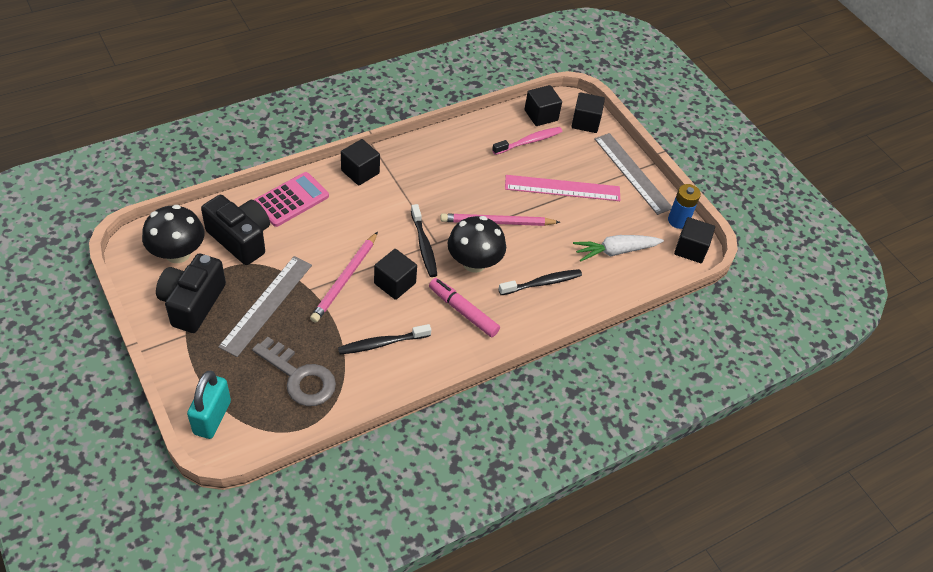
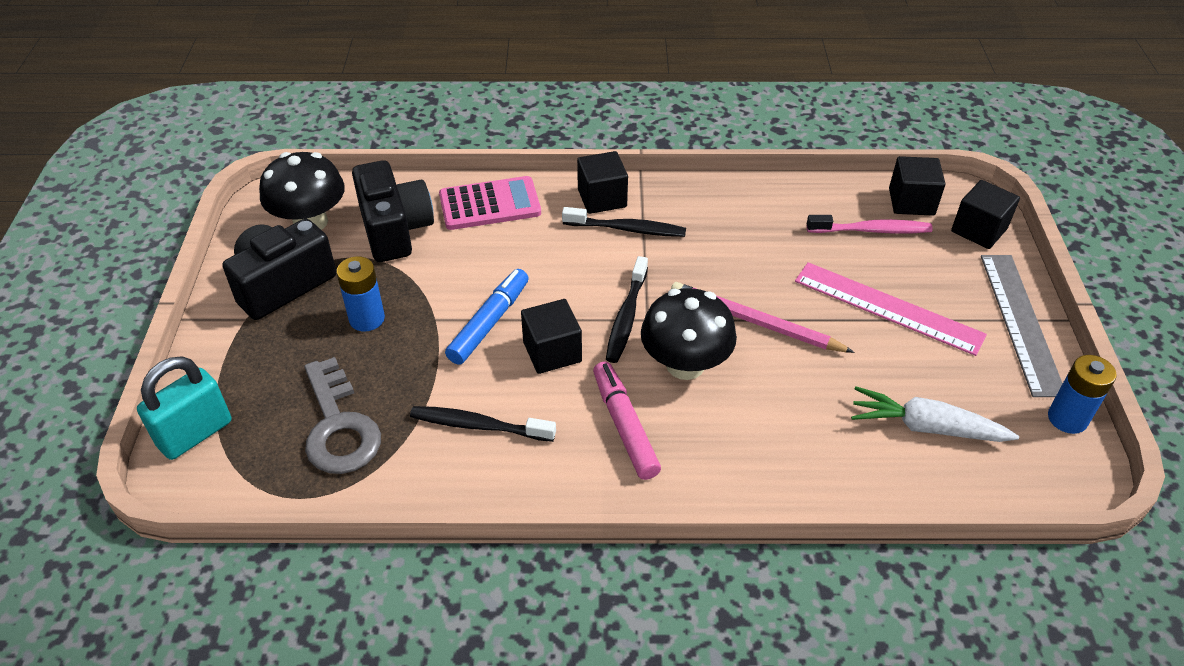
camera: 35 degrees right, 5 degrees down
(266, 305) = (367, 319): grey ruler -> blue battery
(345, 279) = (489, 323): pink pencil -> blue marker
(542, 283) = (773, 431): black toothbrush -> black toothbrush (627, 229)
(690, 249) = (1067, 471): black cube -> none

